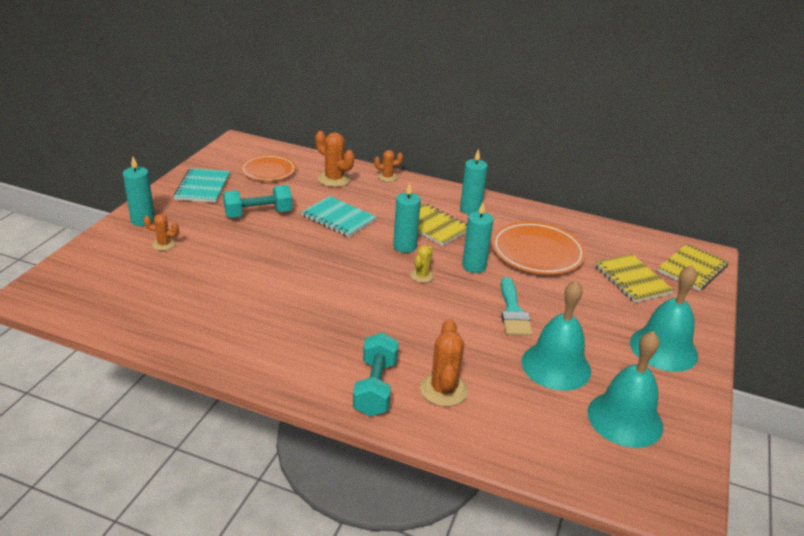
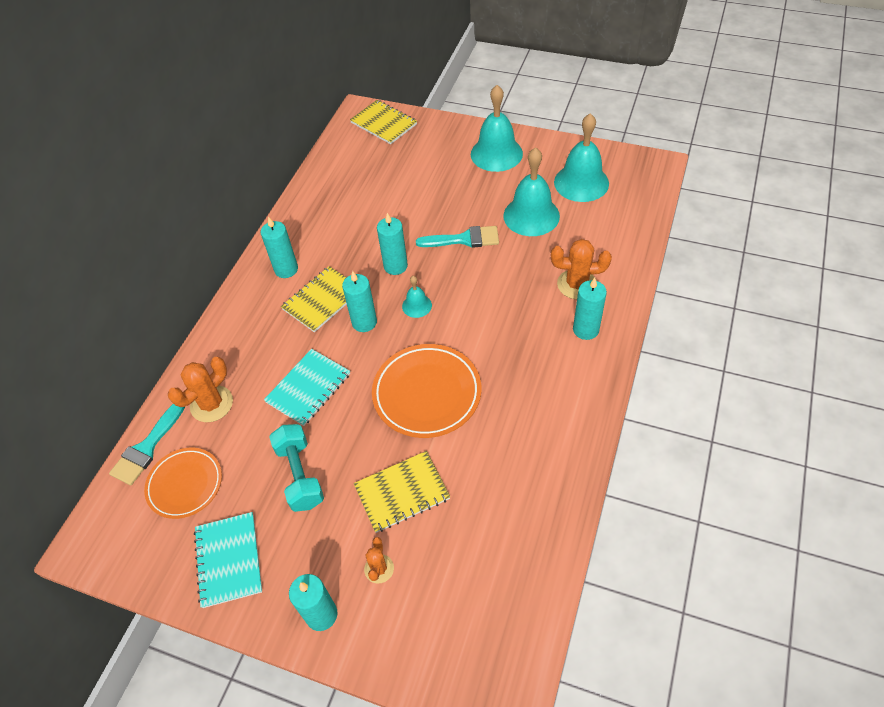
camera: 85 degrees left, 20 degrees up
(203, 187) = (229, 560): turquoise notebook -> turquoise notebook turned 75 degrees clockwise
(303, 157) = (147, 448): none -> turquoise brush
(375, 387) = (585, 329): turquoise dumbbell -> turquoise candle
(387, 177) = (208, 348): orange cactus -> none
(422, 276) = (417, 305): yellow cactus -> turquoise bell
(537, 253) = (367, 220): orange plate -> orange plate (427, 393)
(632, 280) = (405, 161): yellow notebook -> yellow notebook (402, 492)

